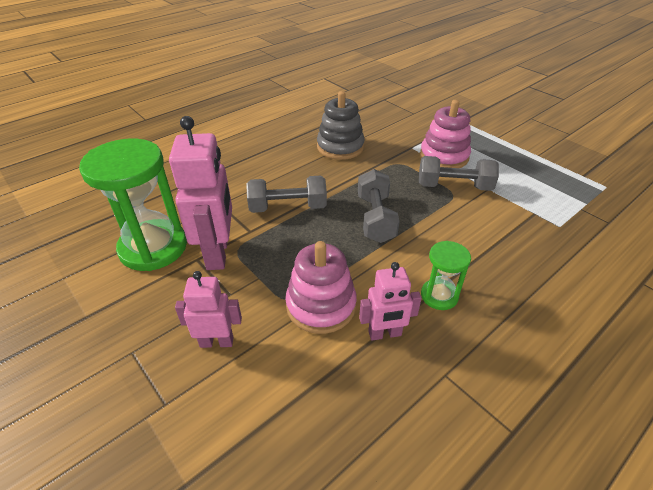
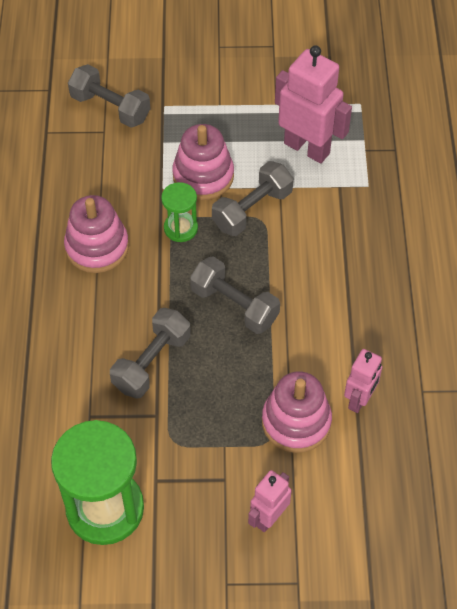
camera: 50 degrees left, 15 degrees up
(218, 253) = (164, 459): pink robot -> pink robot (307, 148)
(340, 147) = (97, 247): grey stacking toy -> pink stacking toy
(431, 108) = (110, 108): none -> grey dumbbell
(439, 296) = (358, 335): green hourglass -> green hourglass (180, 228)

